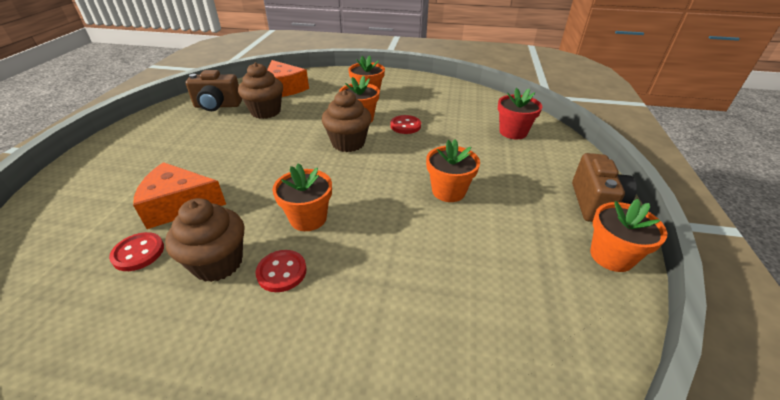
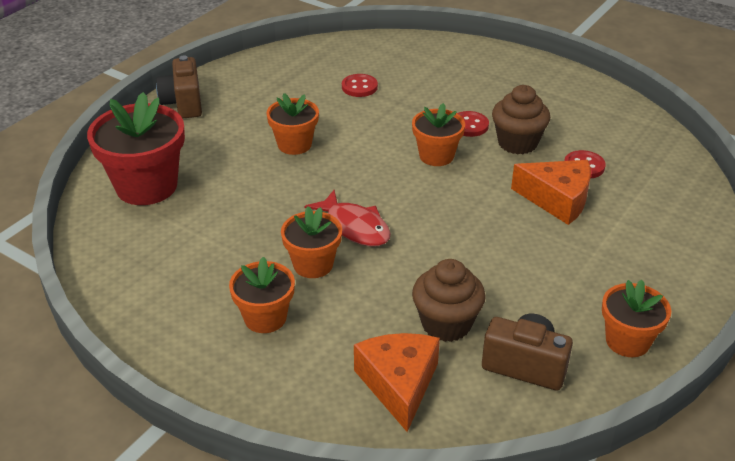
camera: 155 degrees left, 0 degrees up
(348, 143) = (355, 227): brown cupcake -> red fish
(405, 126) = (263, 234): red button -> red button (359, 87)
(513, 132) = (146, 186): red flower pot -> red flower pot, size x1.68
(595, 203) = (183, 103): brown camera -> brown camera turned 45 degrees counterclockwise
(611, 256) = (229, 76): orange flower pot -> orange flower pot (627, 341)

